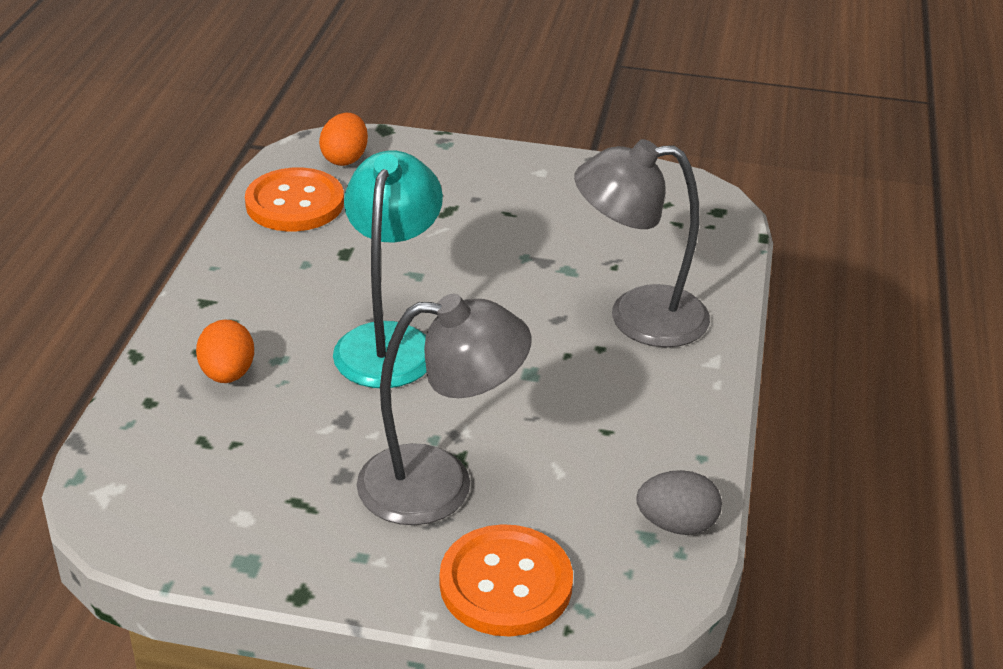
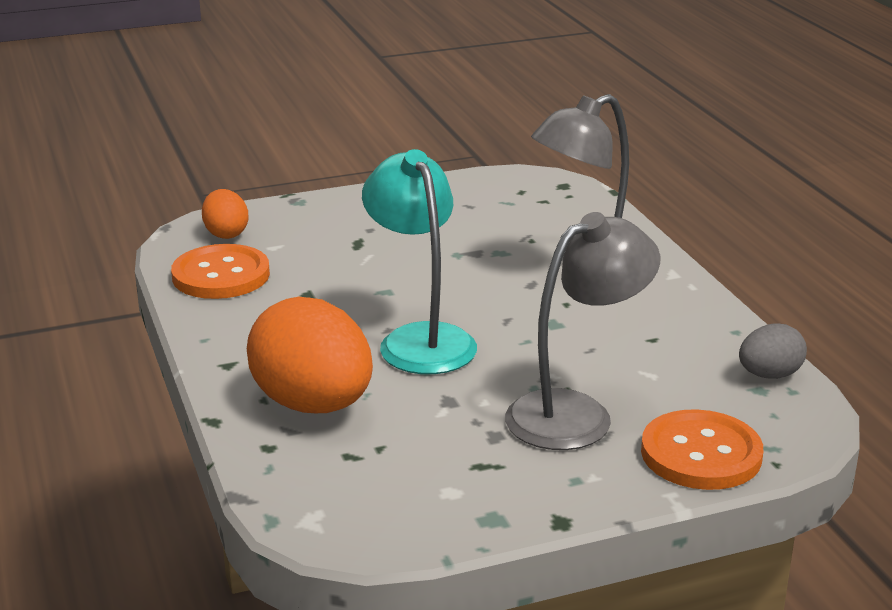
camera: 30 degrees left, 10 degrees down
(228, 374) = (313, 405): orange egg -> orange egg, size x1.97

